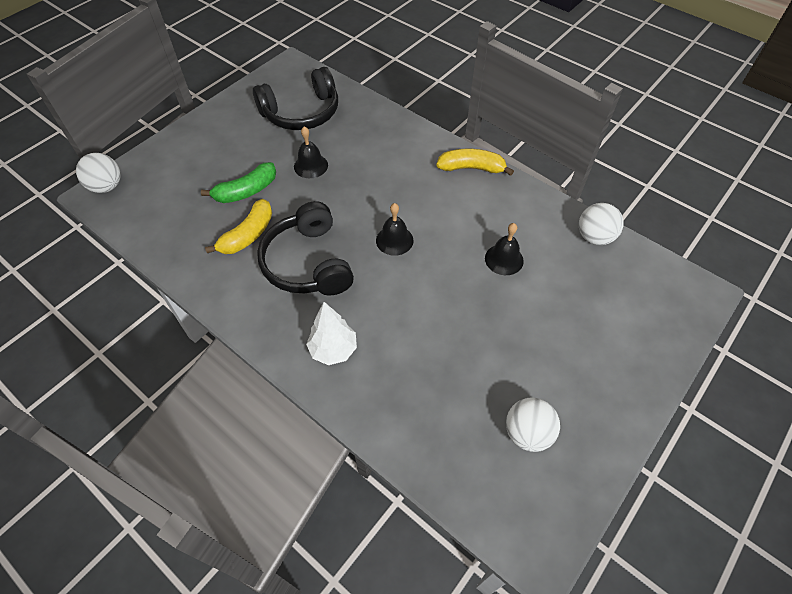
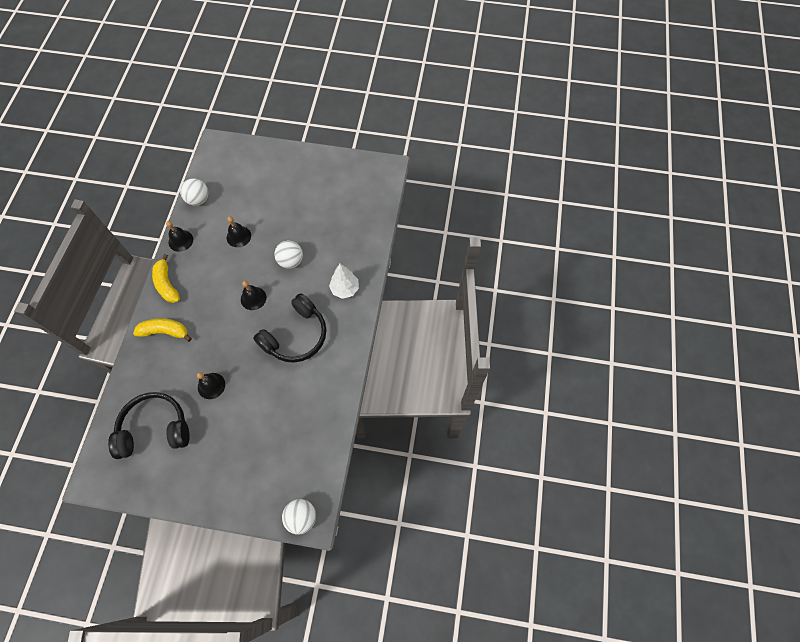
camera: 120 degrees left, 10 degrees up
(246, 191) = (256, 413): green banana -> none
(248, 235) = (293, 385): yellow banana -> yellow banana (165, 331)
(301, 113) = (155, 429): black headphones -> black headphones turned 45 degrees counterclockwise
(527, 433) = (339, 189): white ball -> white ball (291, 261)
(531, 198) = (180, 240): none -> black bell

